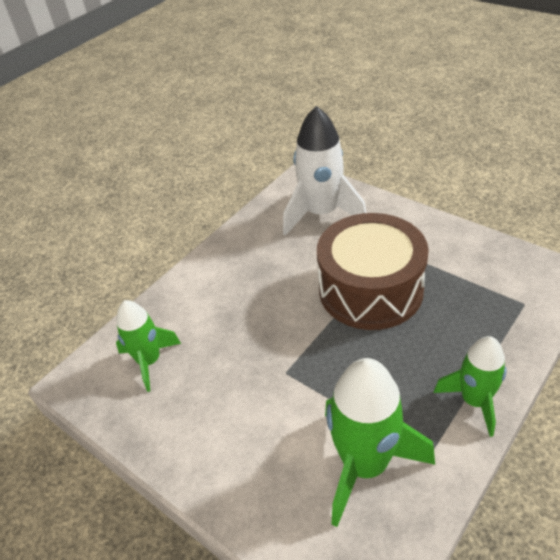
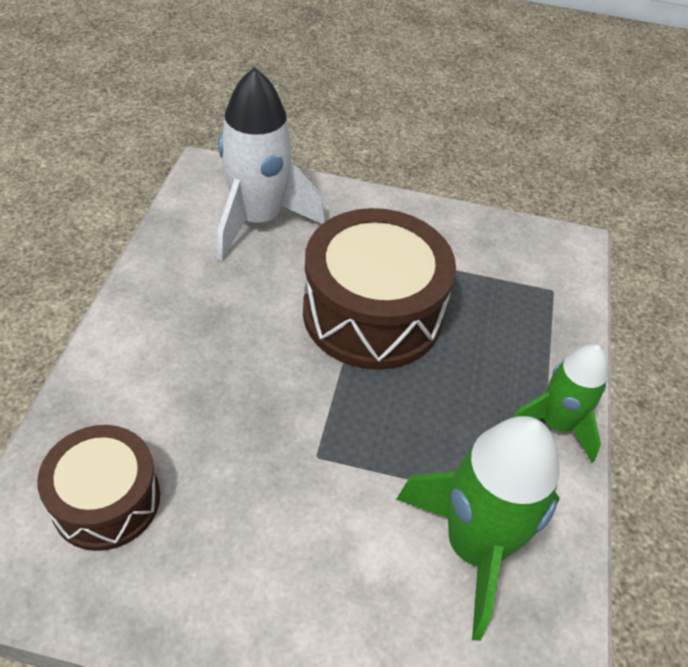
camera: 35 degrees left, 5 degrees up
(149, 361) = (106, 500): green rocket -> brown drum

